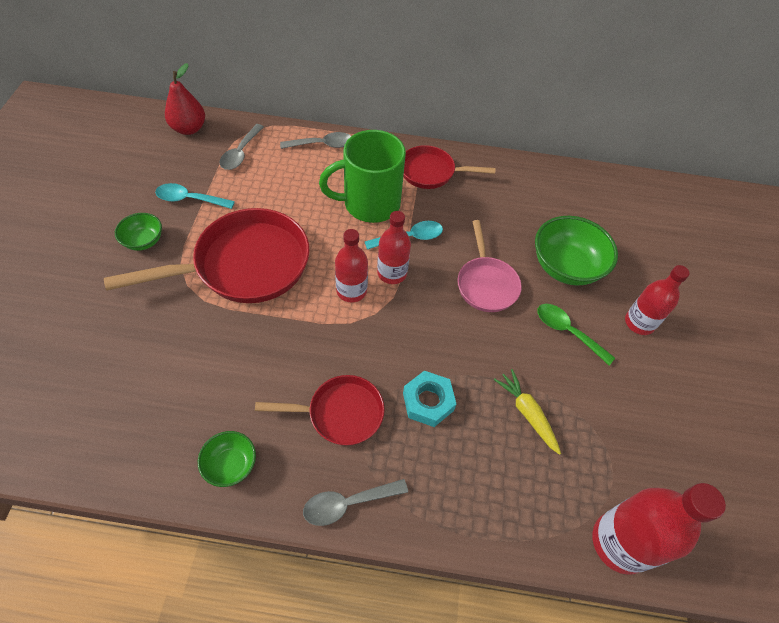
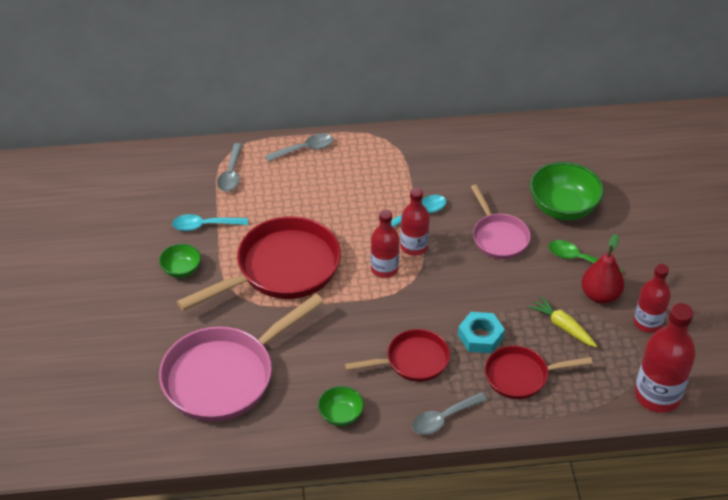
camera: 10 degrees left, 10 degrees down
(126, 378) = (225, 376): none -> pink pan
(189, 129) = (170, 162): red pear -> red pear (600, 295)
(369, 203) = (371, 193): green mug -> none
(431, 172) = (416, 152): red pan -> red pan (521, 376)
(639, 323) = (637, 239): red bottle -> red bottle (647, 323)

